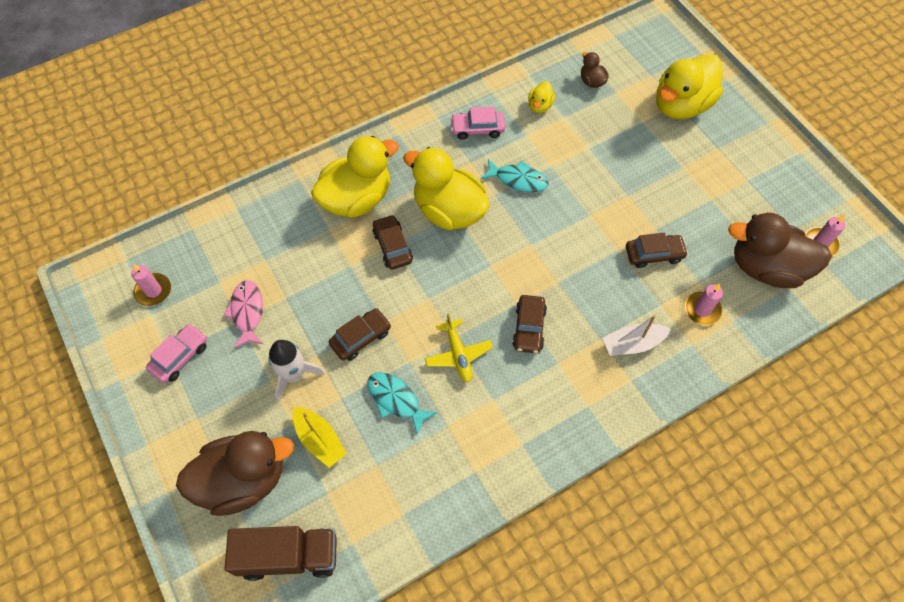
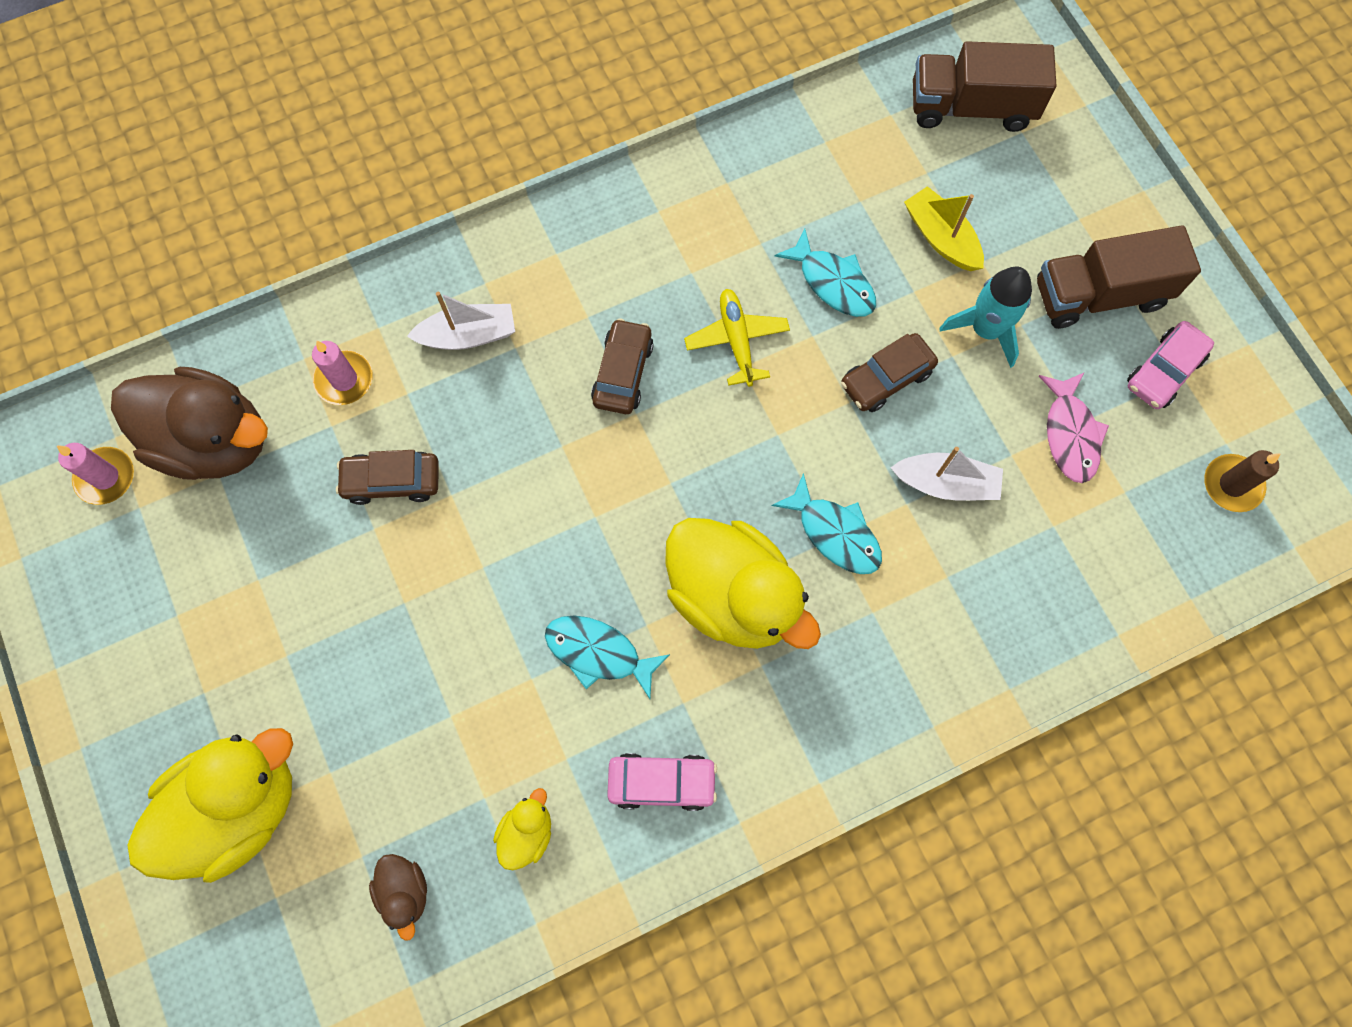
camera: 175 degrees left, 10 degrees up
(153, 291) = (1232, 484): pink candle -> brown candle
(213, 406) = (1099, 295): none -> brown truck
(243, 480) = (1041, 196): brown duck -> none
(294, 375) = (985, 330): white rocket -> turquoise rocket
(326, 278) = (946, 483): none -> white boat
(357, 199) = (899, 636): yellow duck -> none
(392, 246) = (835, 533): brown car -> turquoise fish

